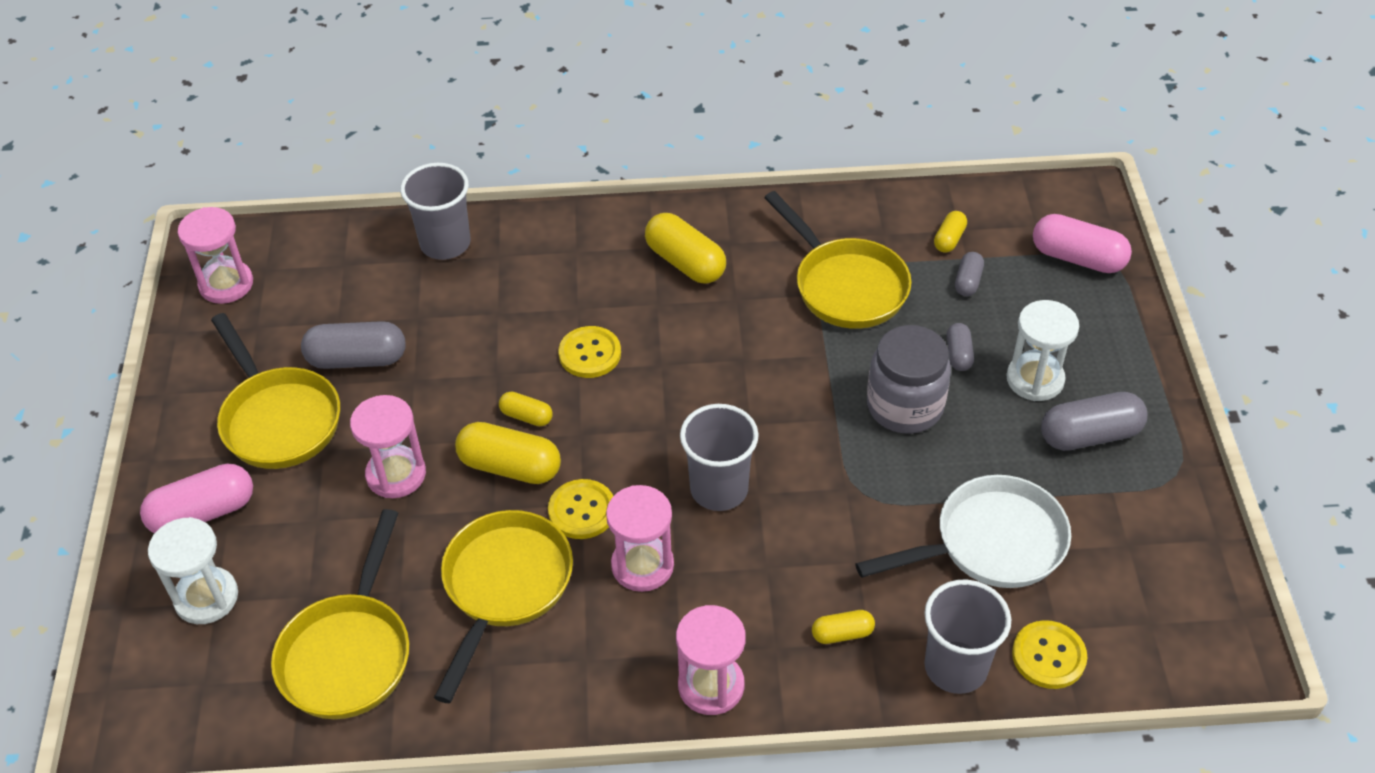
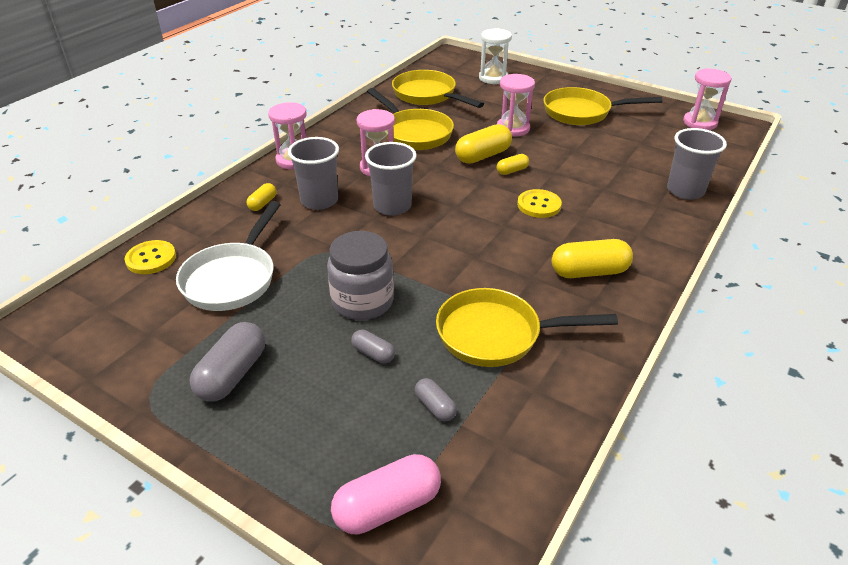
camera: 125 degrees right, 10 degrees down
(203, 513) = (541, 86): pink capsule -> none
(357, 359) = (605, 140): grey capsule -> none
(582, 511) = (431, 164): yellow button -> none
(949, 239) = (492, 427): yellow capsule -> none
(955, 667) = (195, 226): grey cup -> grey cup (319, 201)
(1035, 379) = (307, 379): white hourglass -> none

